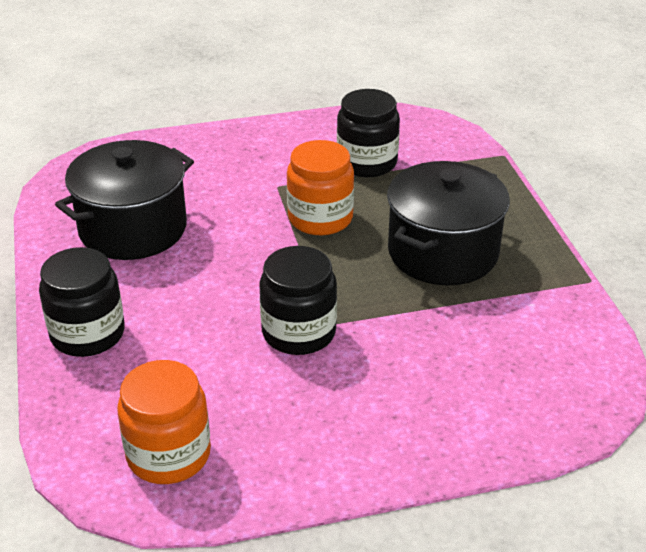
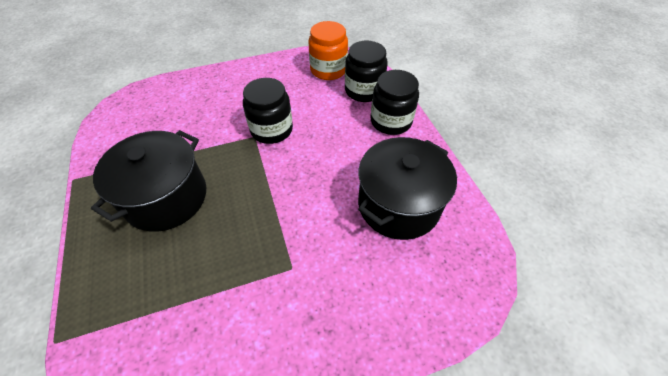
camera: 175 degrees right, 15 degrees up
(320, 218) = (254, 227): orange jar -> none
(367, 162) = (203, 314): black jar -> black jar (364, 90)

